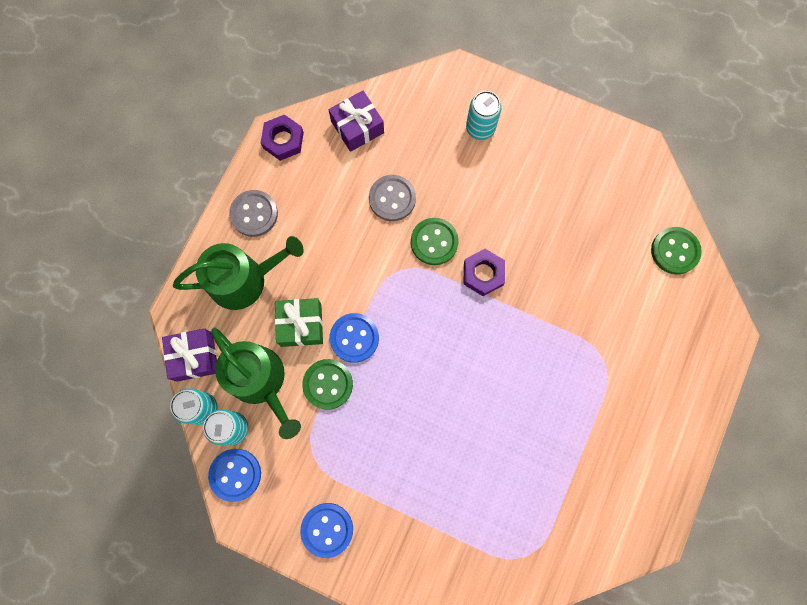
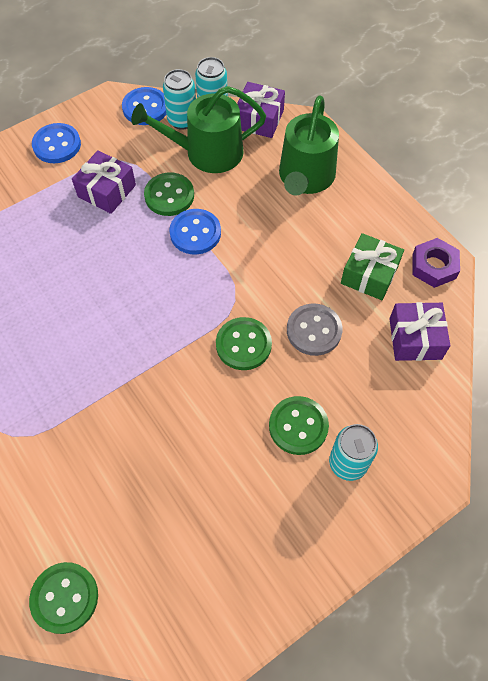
camera: 120 degrees right, 15 degrees down
(254, 214) = (366, 210): grey button -> none
(301, 325) = (235, 200): green gift -> green gift (369, 274)
(353, 443) = (107, 191): none -> purple gift
(474, 172) = (298, 426): none -> green button
(483, 274) = (181, 372): purple nut -> none

